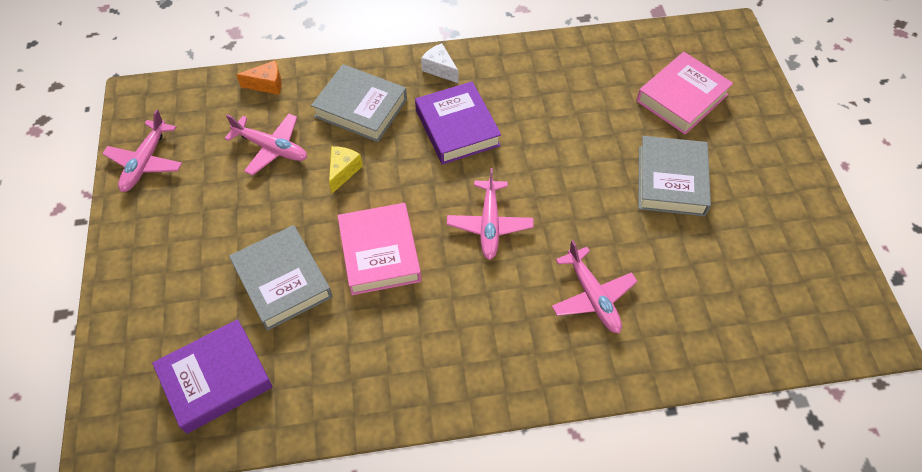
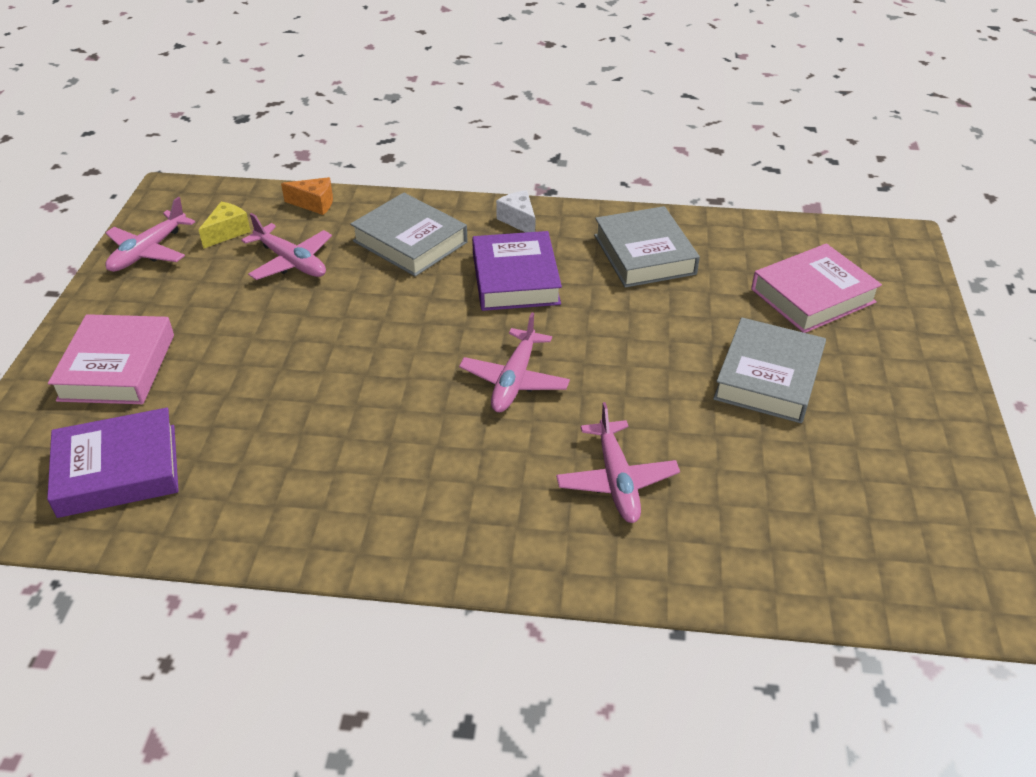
camera: 15 degrees right, 15 degrees down
(283, 281) = (242, 389): grey book -> grey book (644, 254)
(343, 171) = (362, 297): yellow cheese -> yellow cheese (227, 232)
(380, 253) = (368, 383): pink book -> pink book (117, 367)

